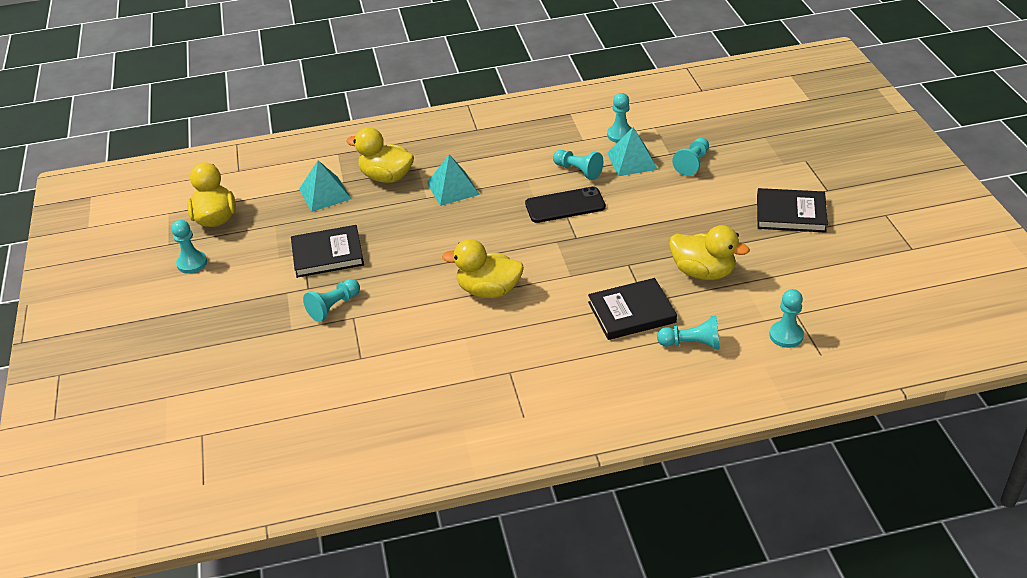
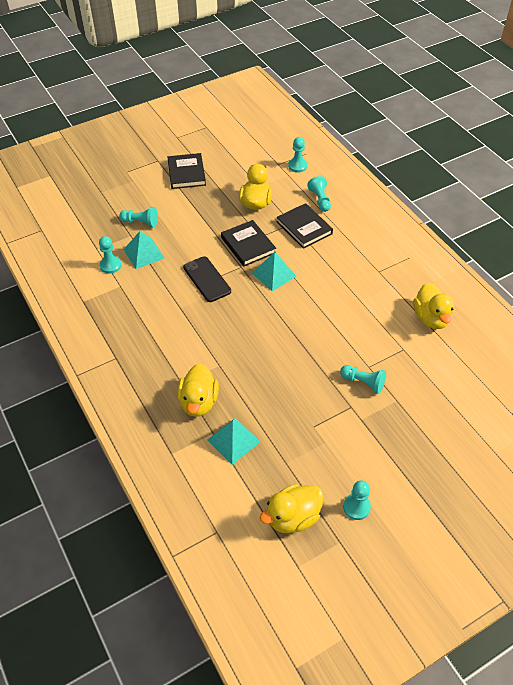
camera: 110 degrees left, 10 degrees up
(327, 254) = (309, 408): black book -> black book (248, 245)
(453, 188) = (203, 351): turquoise pyramid -> turquoise pyramid (274, 274)
(488, 290) = (311, 299): yellow duck -> yellow duck (431, 318)
(578, 171) = (162, 280): turquoise pawn -> none

